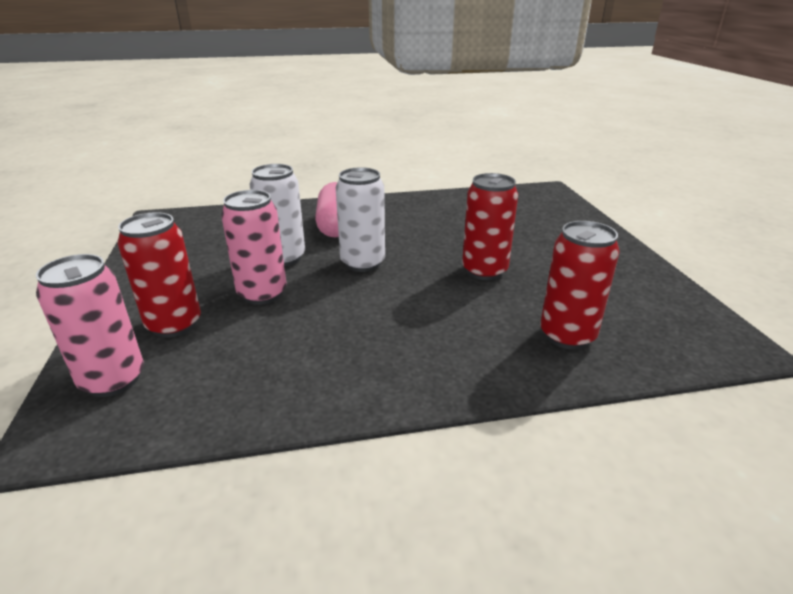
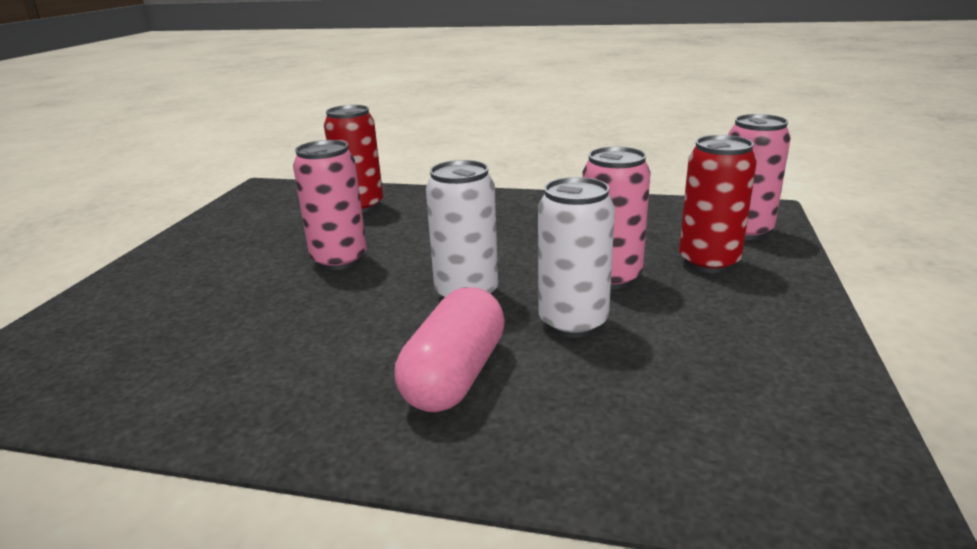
camera: 155 degrees left, 5 degrees down
(484, 271) = (339, 260): red can -> pink can

